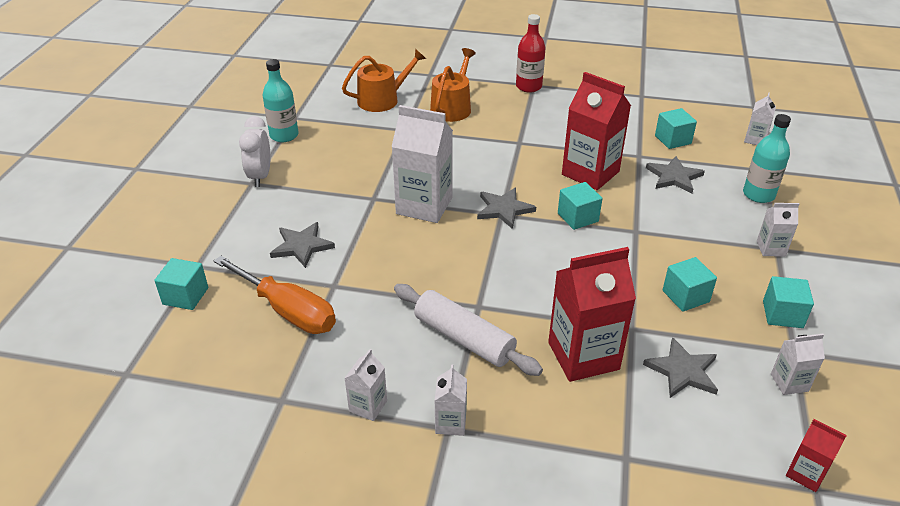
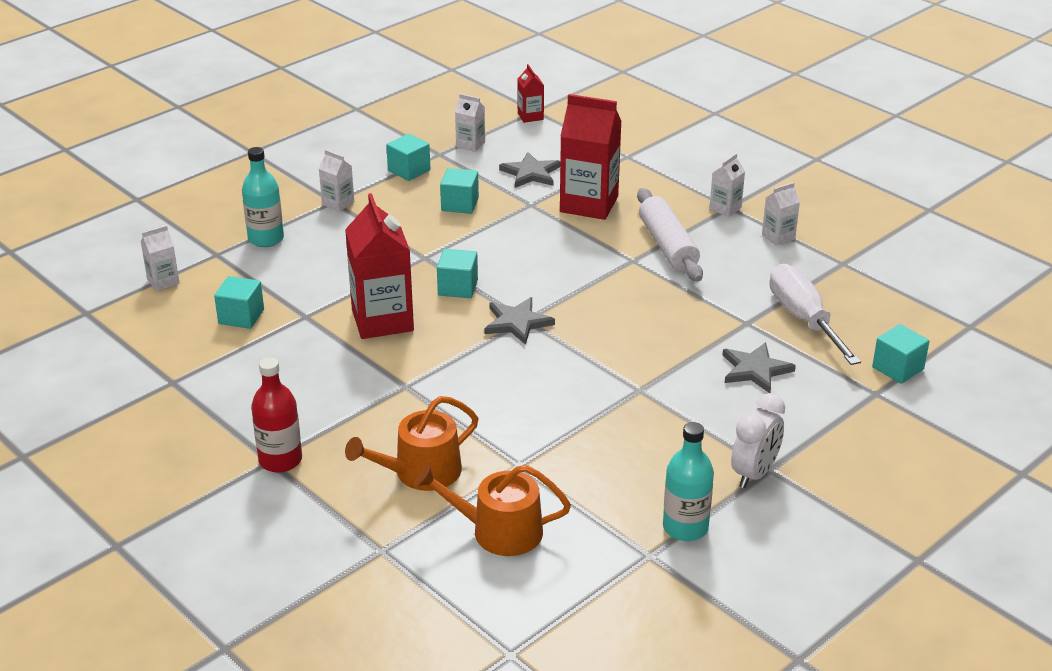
camera: 145 degrees left, 5 degrees down
(288, 311) = (804, 319): orange screwdriver -> white screwdriver
(424, 206) = (593, 359): white carton -> none
(674, 177) = (309, 283): grey star -> none

